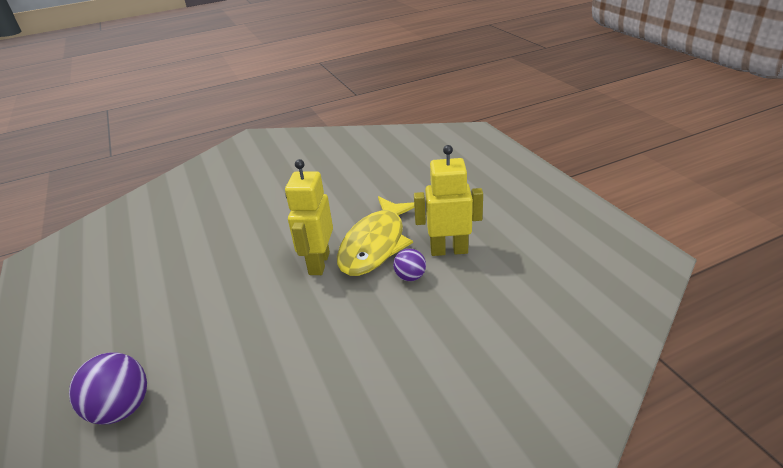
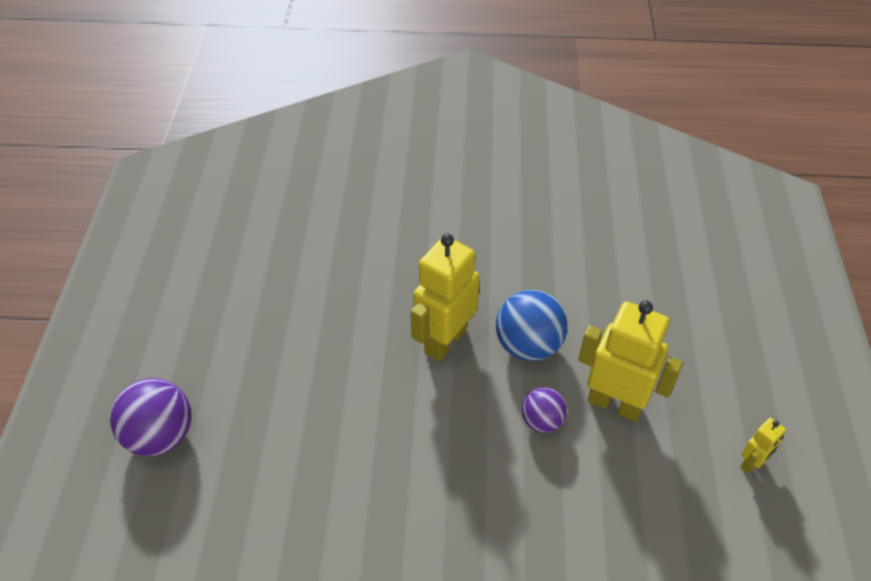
camera: 25 degrees right, 15 degrees up
(375, 244) = (528, 345): yellow fish -> blue ball
(547, 244) = (751, 463): none -> yellow robot

